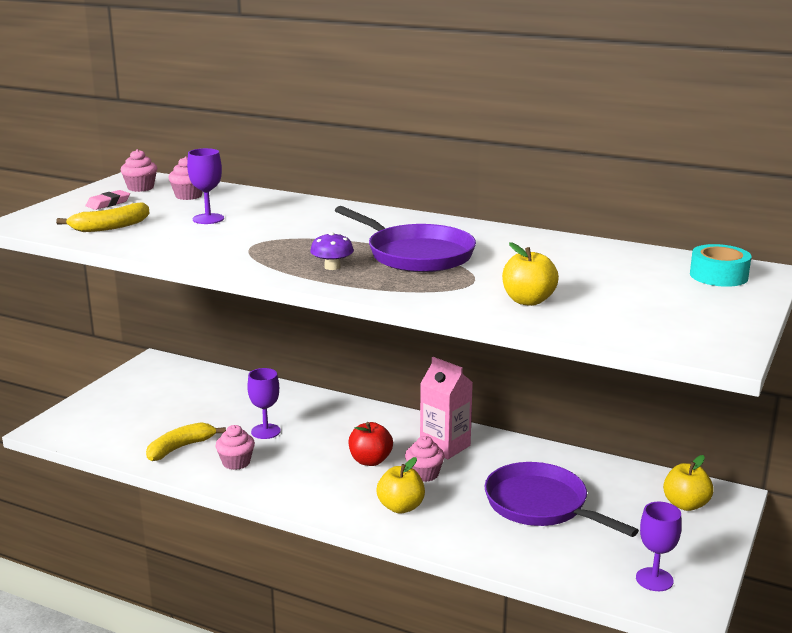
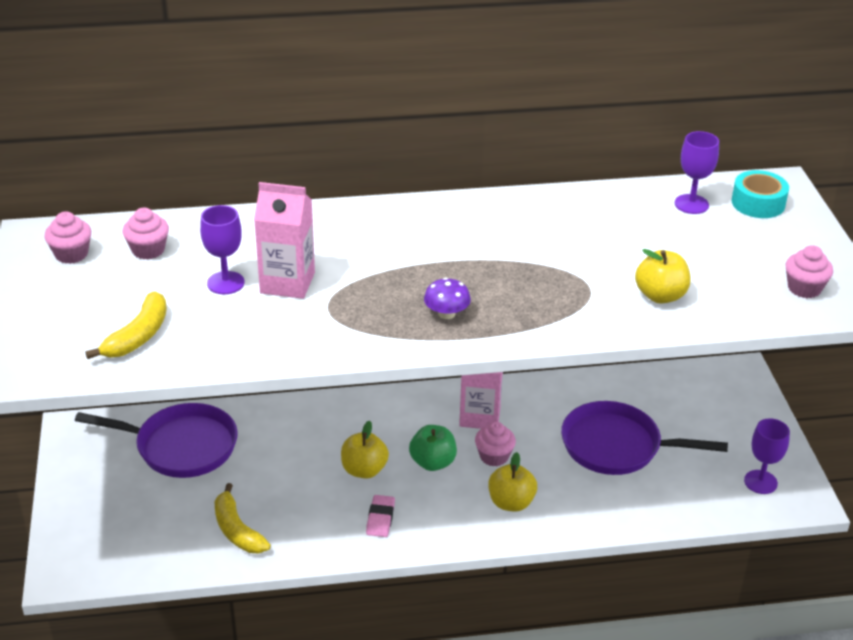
camera: 35 degrees left, 15 degrees up
(108, 203) = (74, 296): pink eraser -> pink eraser (380, 519)
(180, 448) = (237, 530): yellow banana -> yellow banana turned 45 degrees counterclockwise
(236, 462) = (312, 522): pink cupcake -> pink cupcake (804, 288)
(248, 228) = (287, 283): none -> pink carton
(265, 431) = (299, 471): purple goblet -> purple goblet (691, 204)
(370, 461) = (433, 462): red apple -> green apple
(416, 255) = (496, 265): purple pan -> purple pan (181, 446)
(685, 504) = (719, 394): yellow apple -> yellow apple (364, 470)

